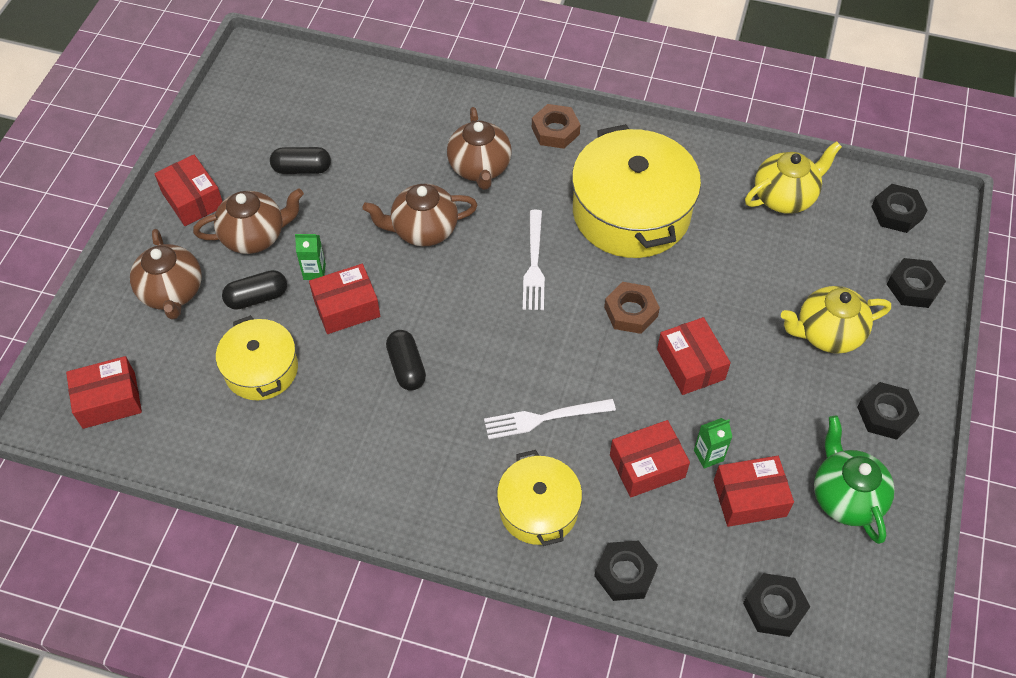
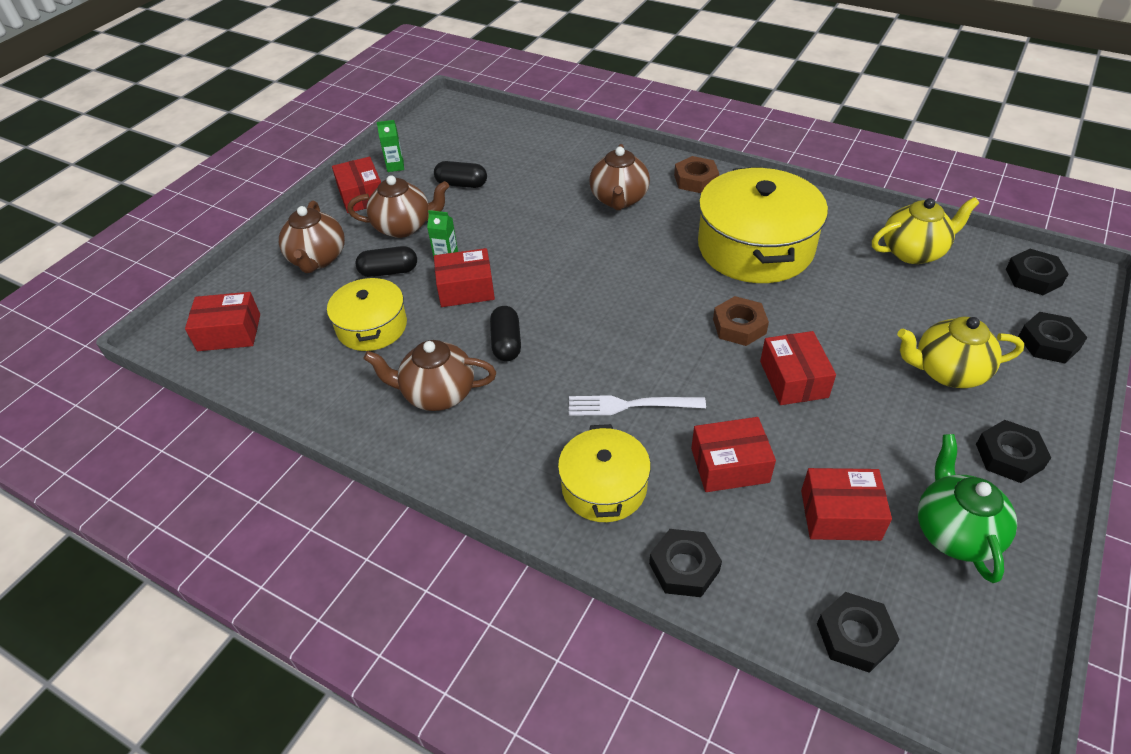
camera: 15 degrees right, 10 degrees down
(423, 230) = (554, 239): brown teapot -> brown teapot (437, 394)
(534, 264) = (651, 276): white fork -> none
(708, 455) = (799, 465): green carton -> green carton (395, 166)

